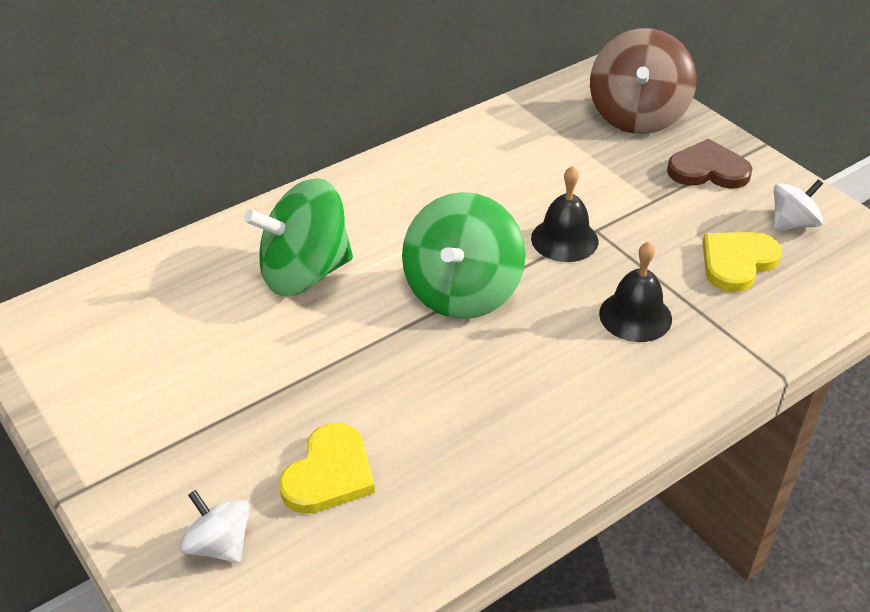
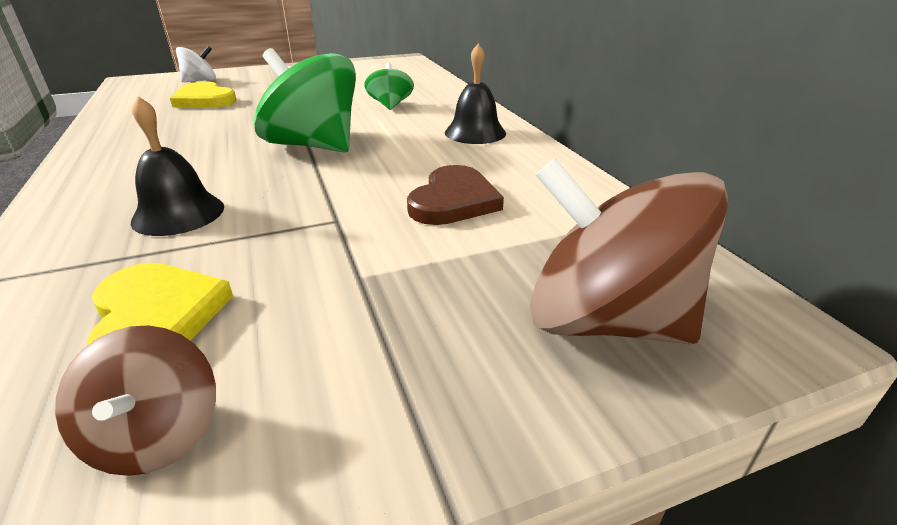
camera: 105 degrees right, 10 degrees down
(305, 273) = (390, 105): green spinning top -> green spinning top, size x0.52
(564, 239) = (337, 199): black bell -> black bell (475, 132)
(708, 170) = (400, 363): brown heart -> brown heart (453, 201)
(792, 223) = (157, 435): white spinning top -> brown spinning top

